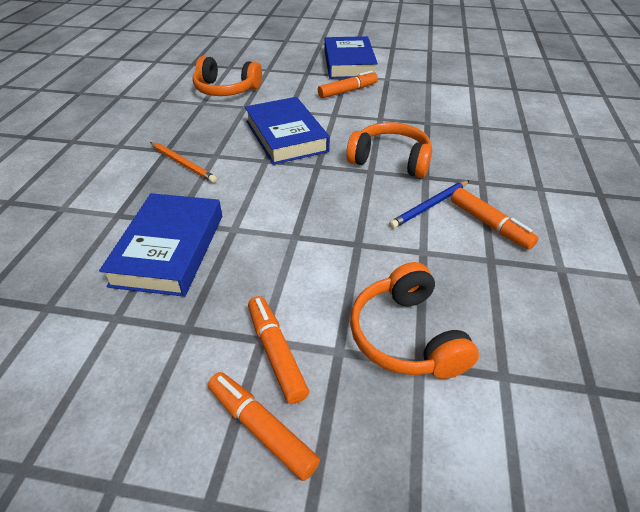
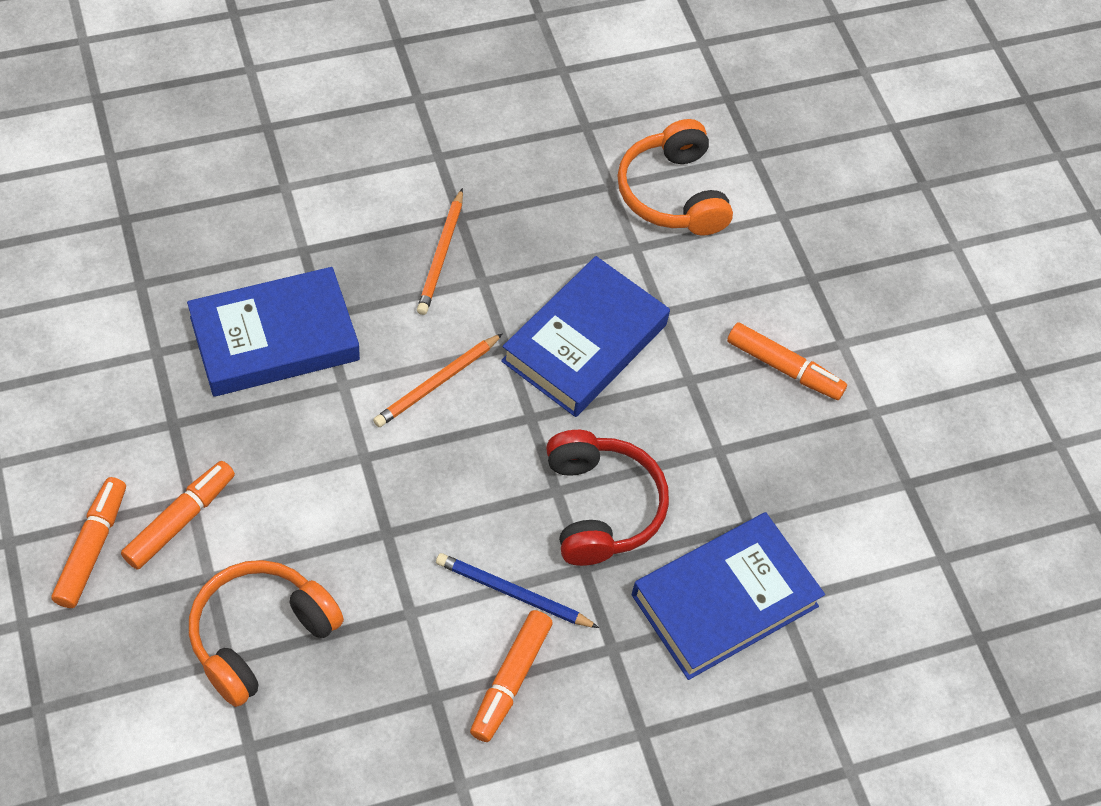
camera: 55 degrees right, 15 degrees up
(266, 191) = (437, 383): none -> orange pencil
(349, 63) = (896, 327): blue book -> blue book (724, 600)
(390, 160) = (601, 507): orange headphones -> red headphones

